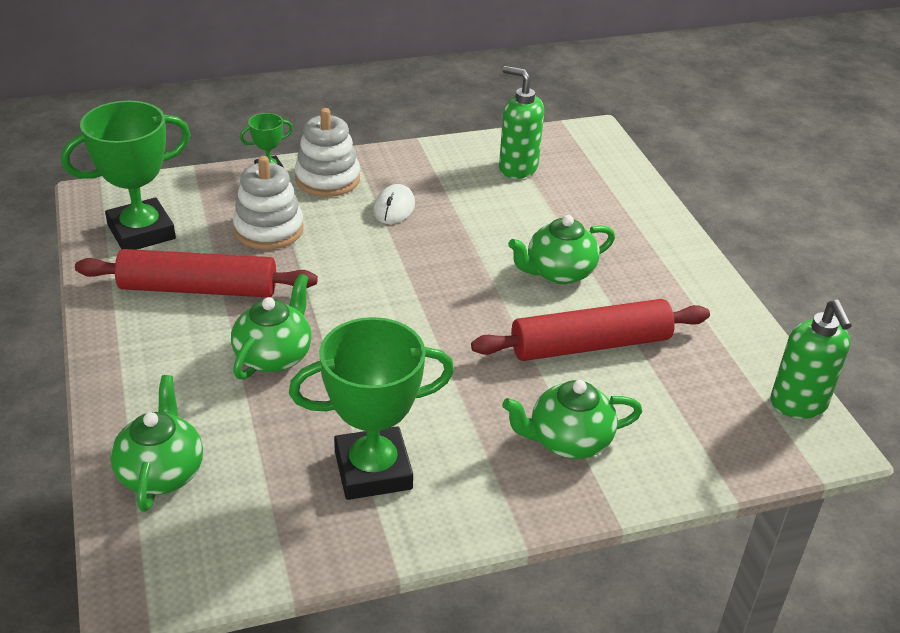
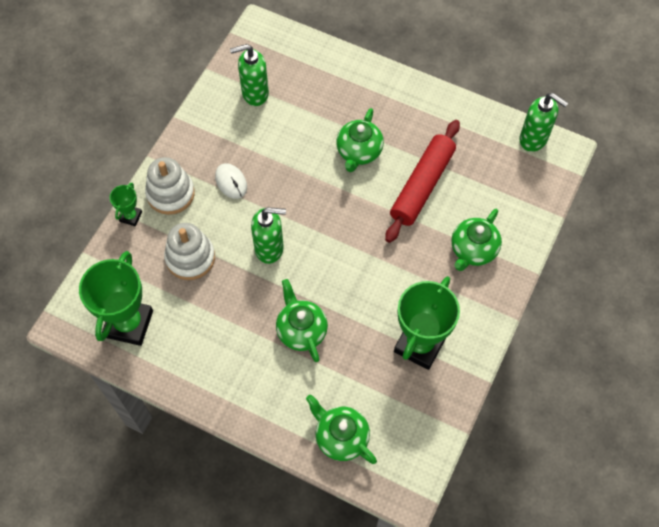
camera: 45 degrees left, 25 degrees up
(198, 289) = (211, 329): red rolling pin -> none
(349, 275) = (269, 248): none -> green soap dispenser

